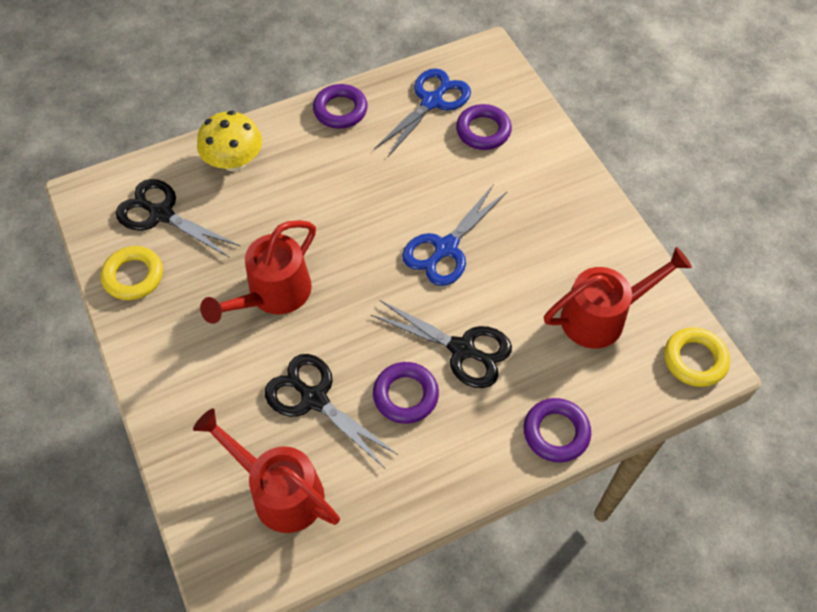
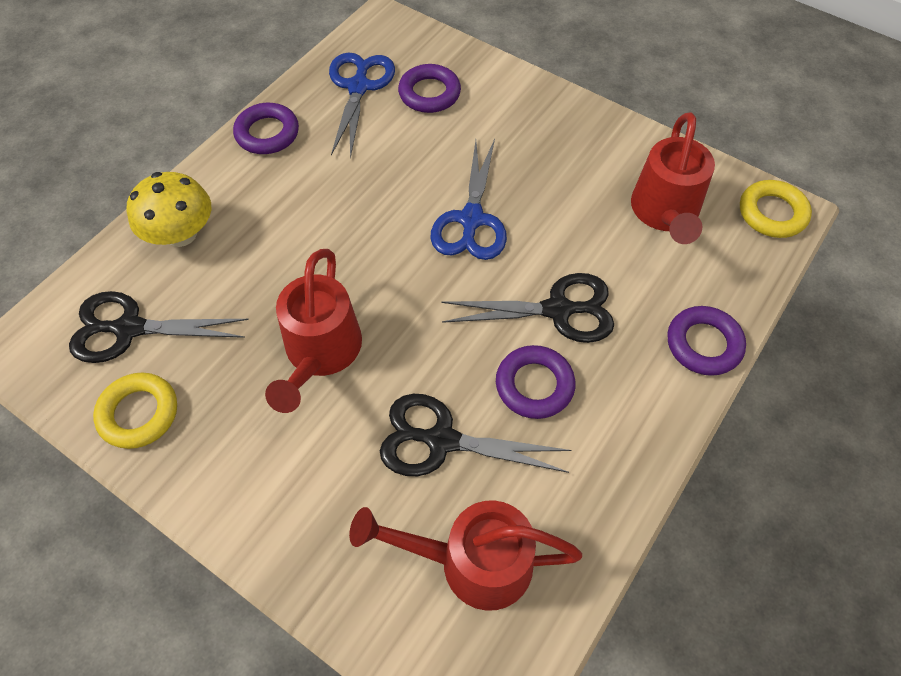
camera: 30 degrees left, 0 degrees up
(602, 316) = (665, 214): red watering can -> red watering can turned 150 degrees clockwise

